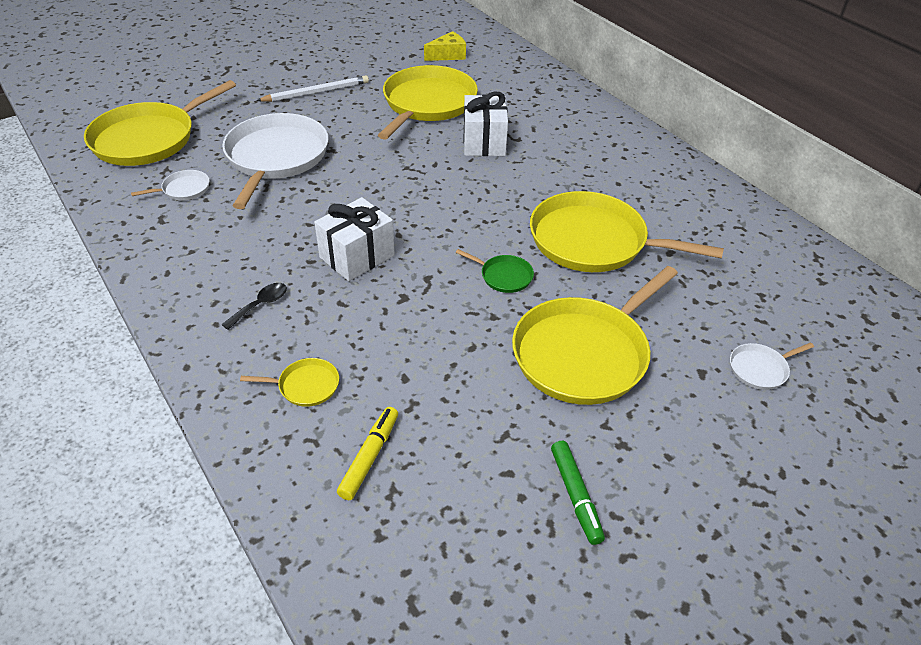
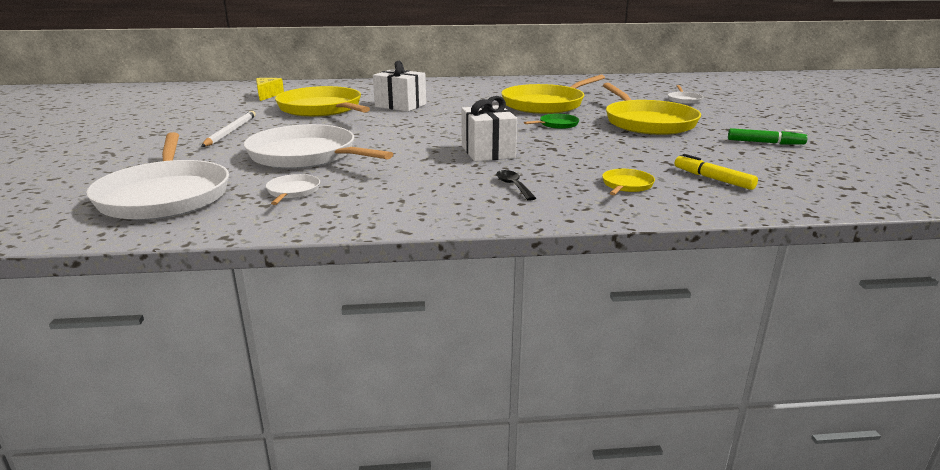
camera: 60 degrees left, 20 degrees down
(148, 139) = (165, 195): yellow pan -> white pan

